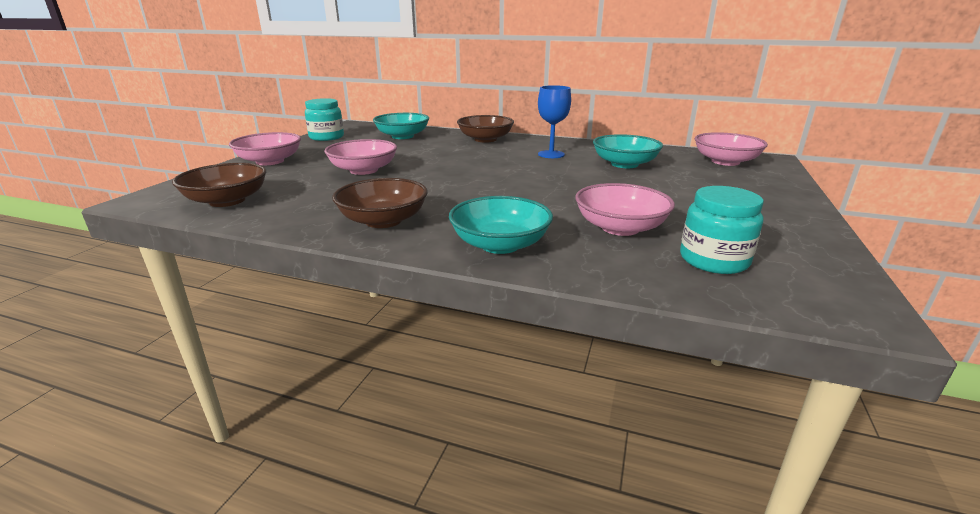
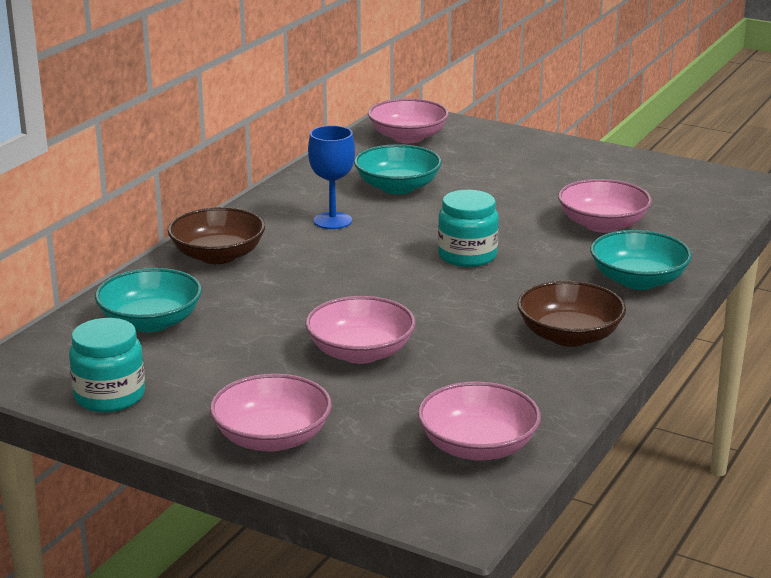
camera: 80 degrees left, 0 degrees up
(227, 201) = (478, 447): brown bowl -> pink bowl
(713, 260) = (673, 204): turquoise jar -> turquoise jar (467, 256)

